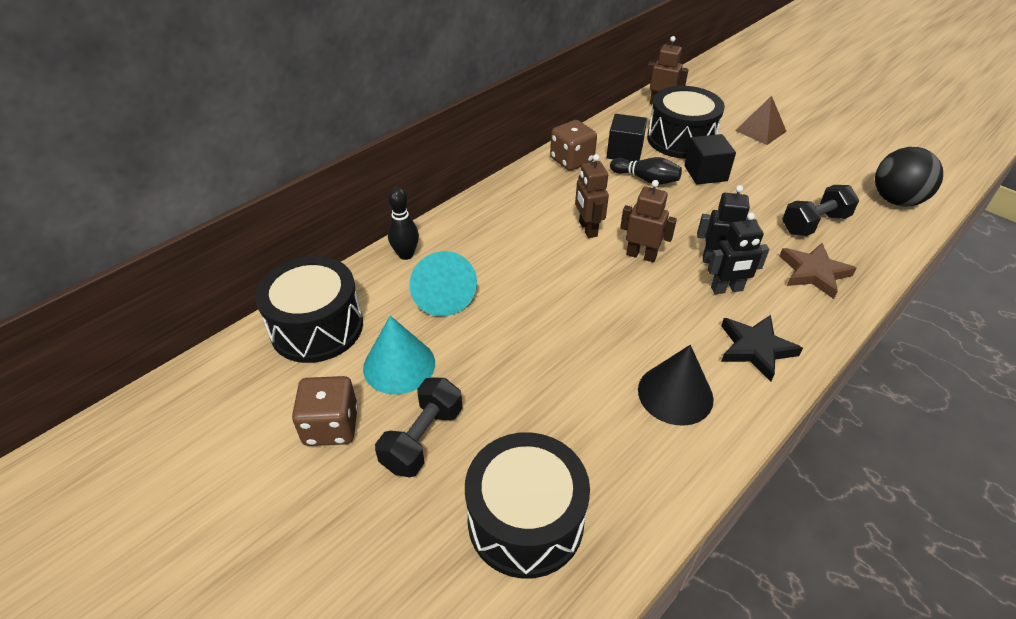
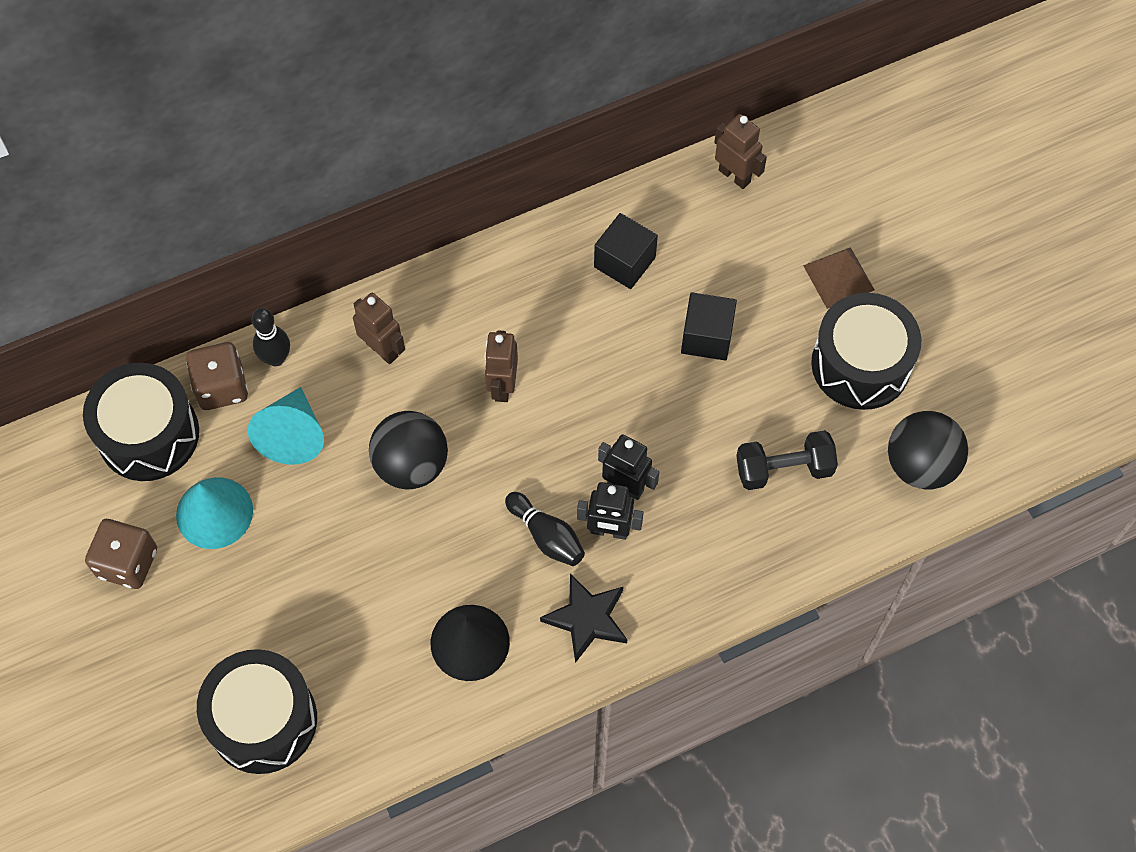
camera: 20 degrees right, 20 degrees up
(422, 439) = (206, 606): black dumbbell -> none
(549, 290) = (411, 465): none -> black ball
(571, 160) = (546, 256): brown dice -> brown dice (221, 387)
(641, 255) = (542, 449): brown robot -> brown robot (382, 349)
(646, 179) = (623, 323): black bowling pin -> black bowling pin (546, 536)
(680, 139) = (715, 261): black drum -> black drum (860, 364)
(813, 273) = (725, 542): brown star -> none

